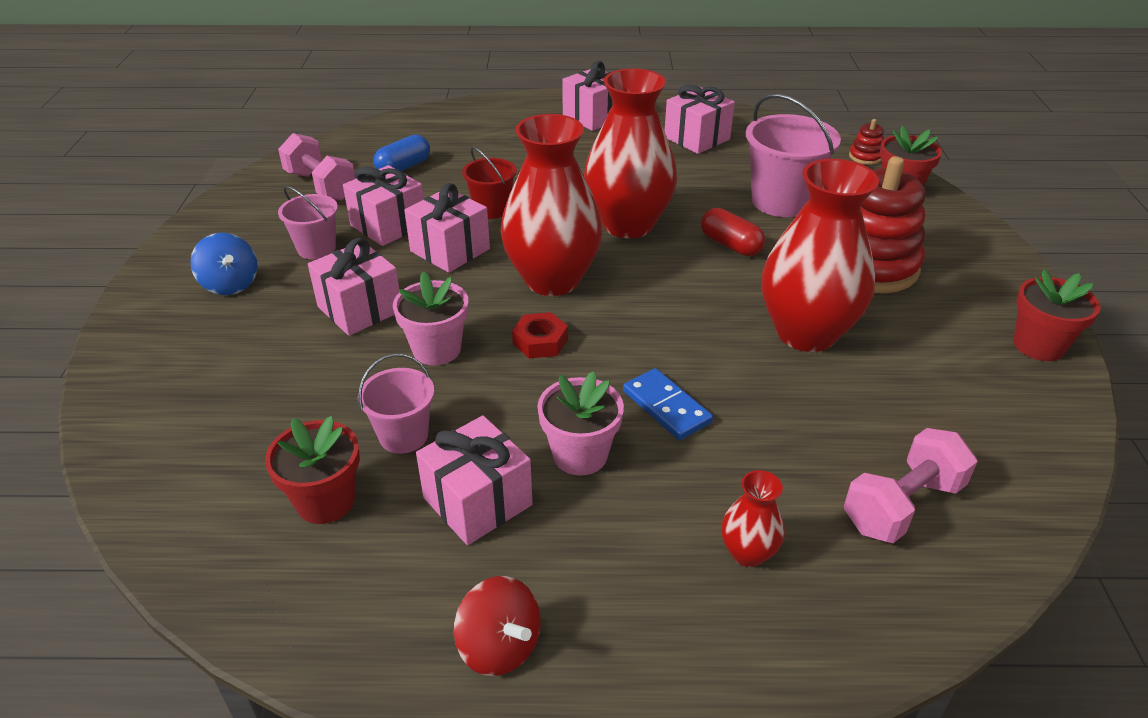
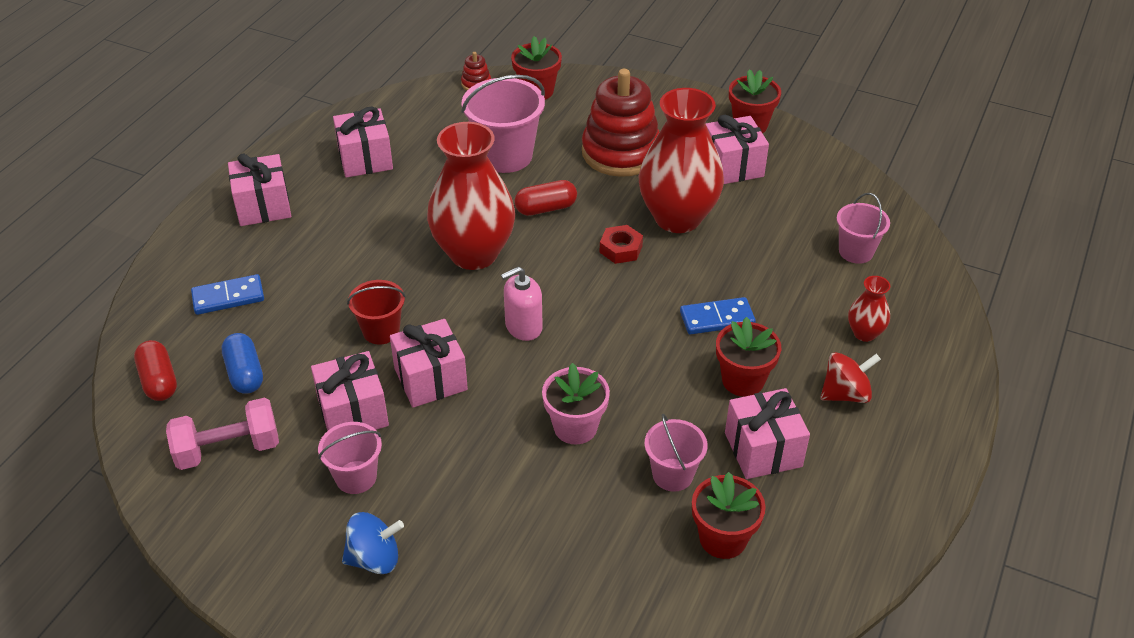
camera: 65 degrees left, 5 degrees up
(360, 309) = (483, 465): pink gift -> pink gift (732, 166)
(376, 139) = (159, 381): none -> red capsule
(481, 135) = (228, 297): none -> blue domino
(499, 646) = (892, 474): red spinning top -> red spinning top (845, 394)
(540, 341) = (603, 361): red nut -> red nut (621, 249)
(552, 280) = (523, 327): red vase -> pink soap dispenser
(580, 455) = (743, 380): pink flower pot -> red flower pot
(902, 505) = (856, 251): pink dumbbell -> pink bucket

